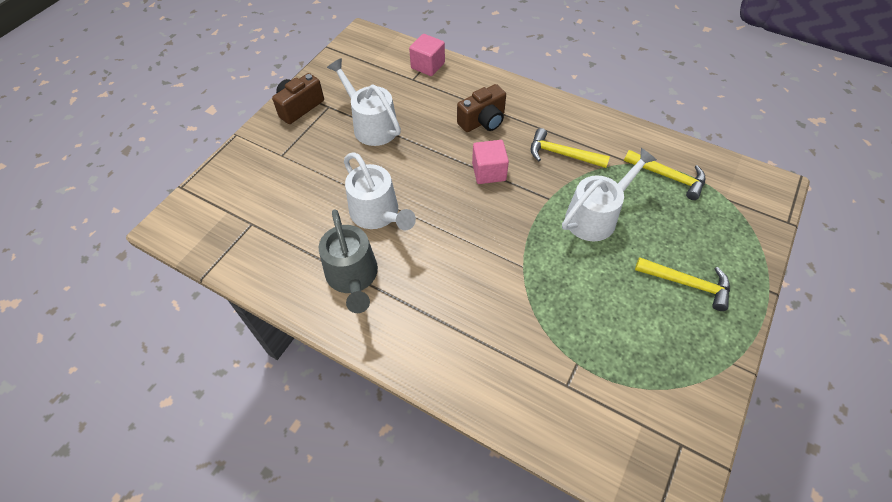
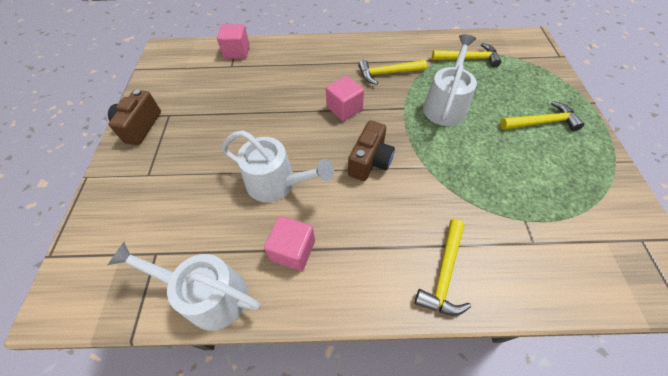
camera: 30 degrees left, 0 degrees up
(353, 276) = (293, 250): grey watering can -> pink cube
(371, 125) = (220, 114): white watering can -> white watering can (208, 295)
(462, 363) = (444, 274): none -> yellow hammer
(483, 121) = (311, 74): brown camera -> brown camera (370, 161)

